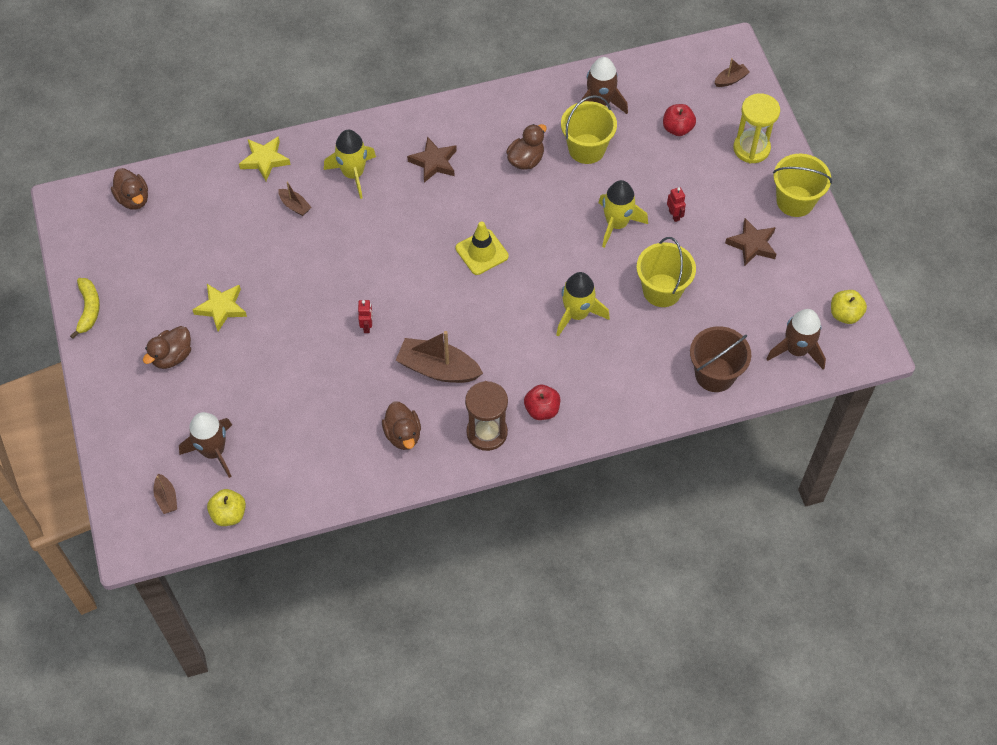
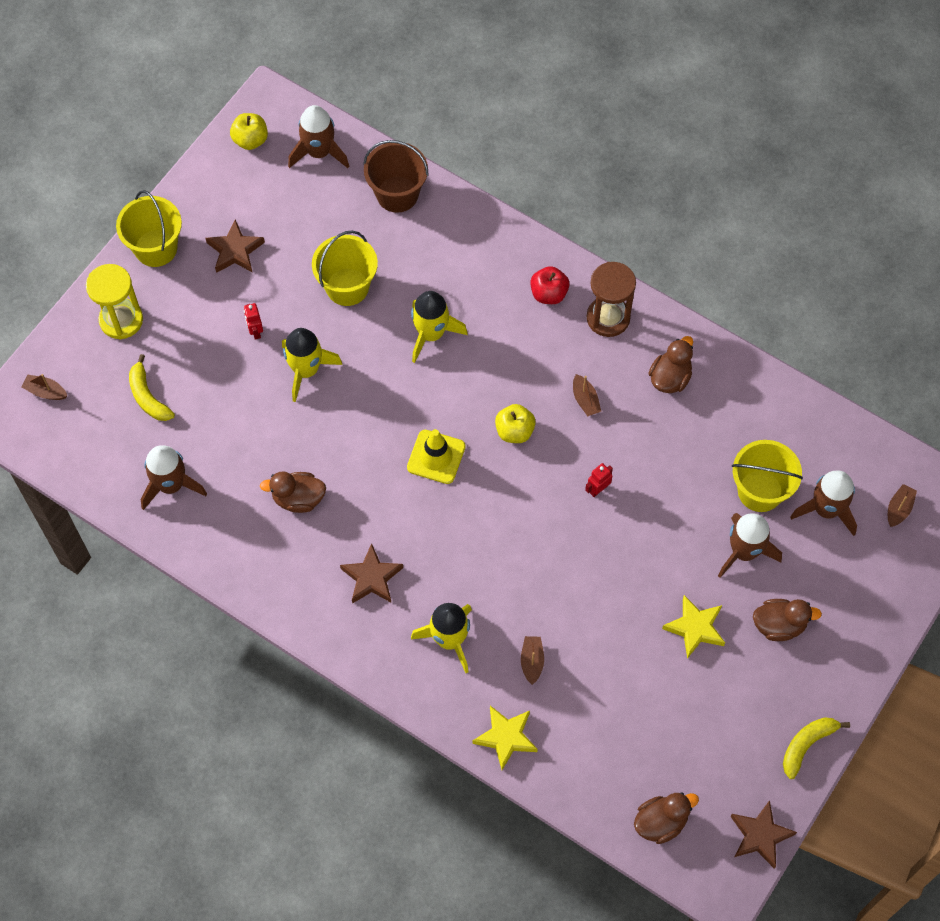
camera: 130 degrees left, 5 degrees up
(70, 242) = (760, 835): none -> brown star
(133, 199) = (661, 822): brown duck -> brown duck turned 45 degrees clockwise
(229, 514) = (863, 449): yellow apple -> yellow apple (514, 431)
(238, 376) = (744, 552): none -> brown rocket
(438, 369) = (585, 400): brown boat -> brown boat, size x0.49
(586, 149) = (239, 456): yellow bucket -> yellow bucket (760, 491)
(674, 215) = (255, 331): red robot -> red robot turned 45 degrees counterclockwise
(677, 128) = (148, 396): red apple -> yellow banana

